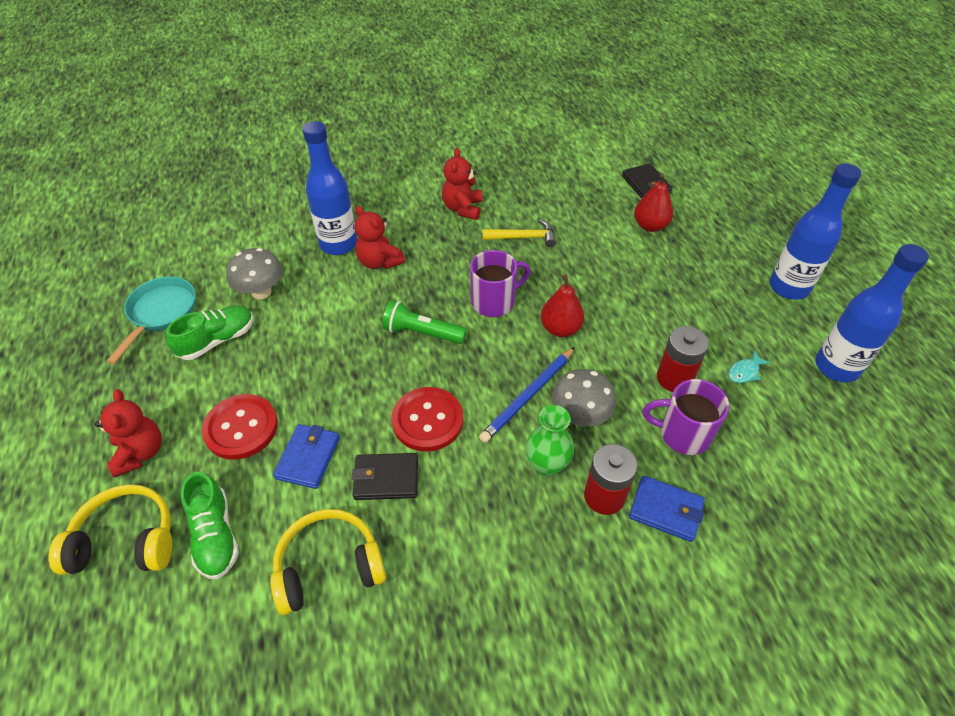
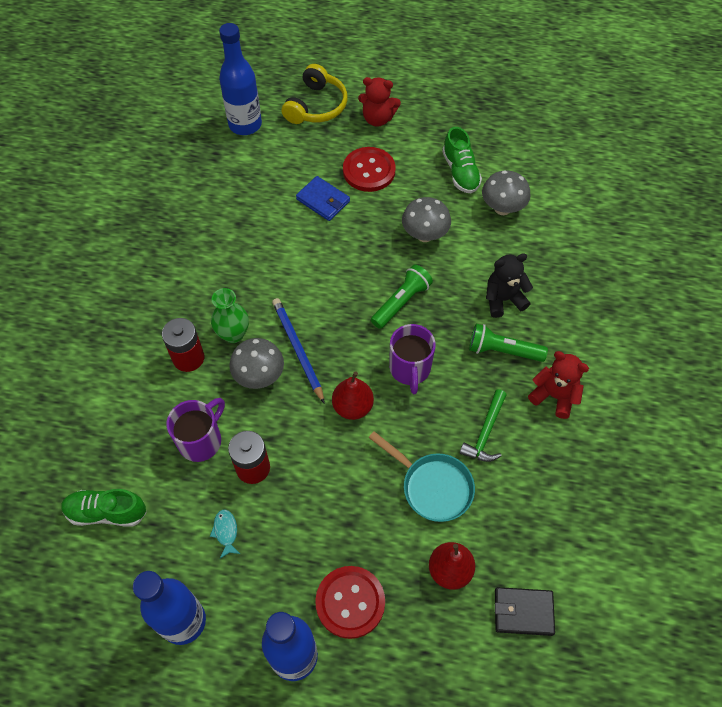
camera: 115 degrees right, 10 degrees up
(160, 313) = (506, 144): turquoise pan -> turquoise pan (432, 486)
(215, 535) = (294, 145): green shoe -> green shoe (106, 512)
(324, 342) = (424, 235): none -> grey mushroom
(329, 567) = (239, 192): yellow headphones -> none
(338, 244) = (541, 275): blue bottle -> blue bottle (245, 125)
(379, 262) = (503, 299): red teddy bear -> black teddy bear
(386, 478) = (281, 237): black wallet -> none
(427, 420) = (314, 276): red button -> red button (350, 602)
(436, 248) = (503, 350): none -> green flashlight
(523, 237) = (485, 432): yellow hammer -> green hammer
(665, 510) = (154, 391): blue wallet -> none

